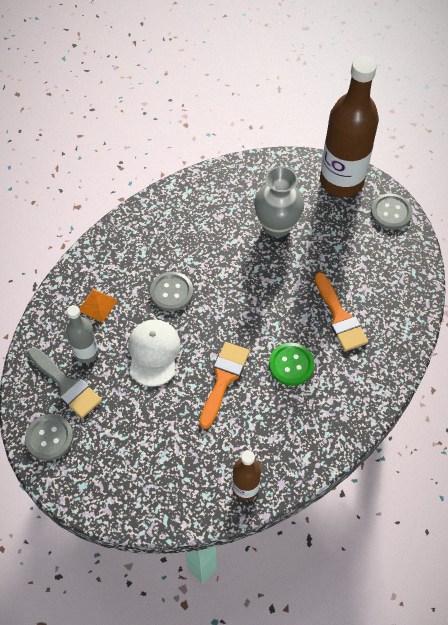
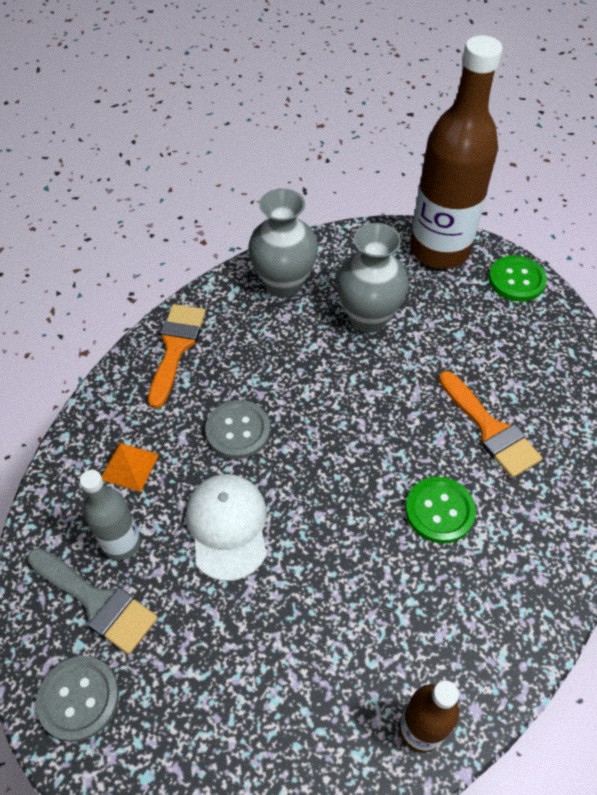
camera: 10 degrees left, 5 degrees down
(223, 191) = (284, 284): none -> grey vase
(223, 379) = (343, 550): orange brush -> orange brush (176, 347)
(391, 212) = (516, 280): grey button -> green button

